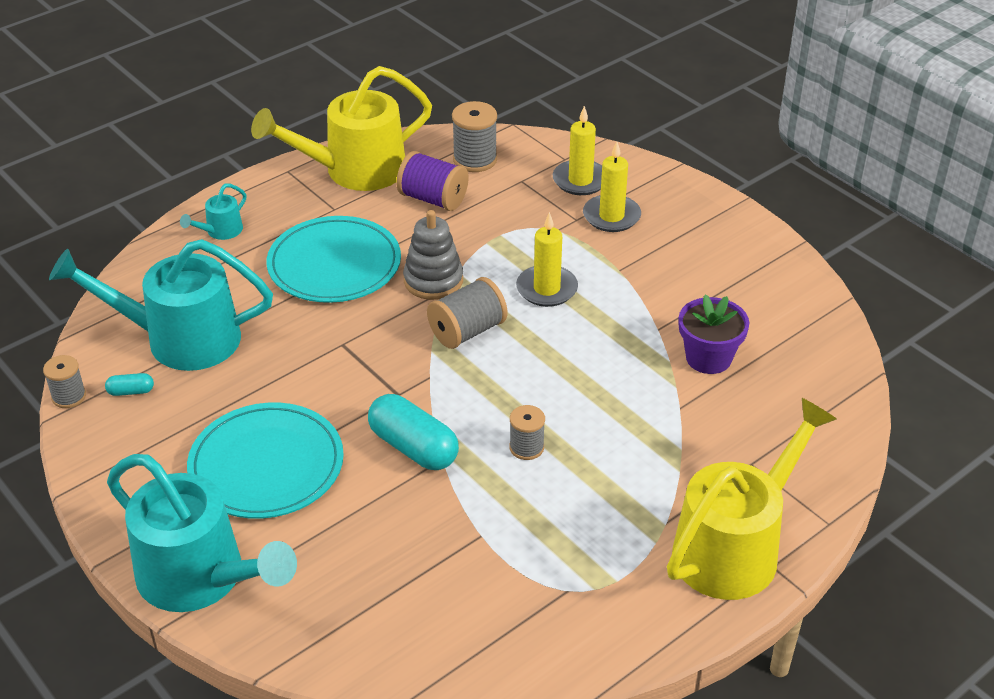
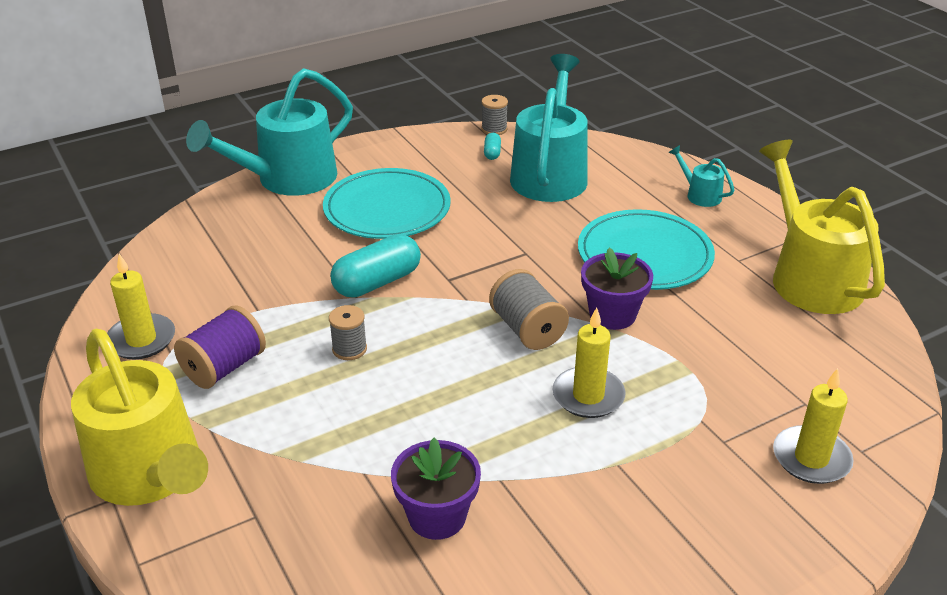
camera: 100 degrees right, 5 degrees down
(433, 199) = (760, 327): purple spool -> purple spool (224, 367)
(433, 280) = (612, 314): grey stacking toy -> purple flower pot
(475, 159) = (846, 368): grey spool -> none
(611, 216) = (731, 476): yellow candle -> yellow candle (141, 340)

